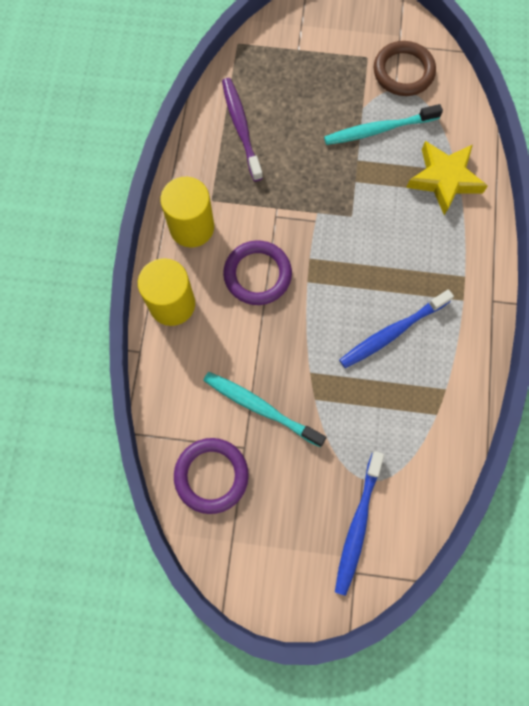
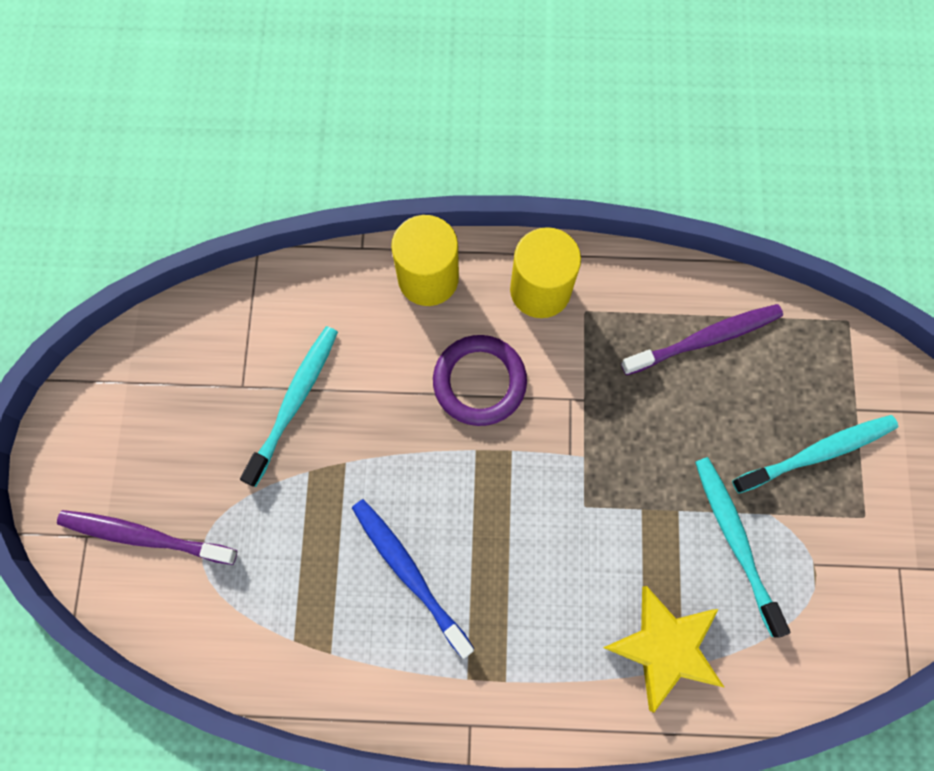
camera: 85 degrees right, 0 degrees up
(211, 475) = (206, 350): purple ring -> none
(325, 76) = (816, 453): none -> turquoise toothbrush
(357, 525) = (145, 536): blue toothbrush -> purple toothbrush
(403, 72) = (848, 576): brown ring -> none

